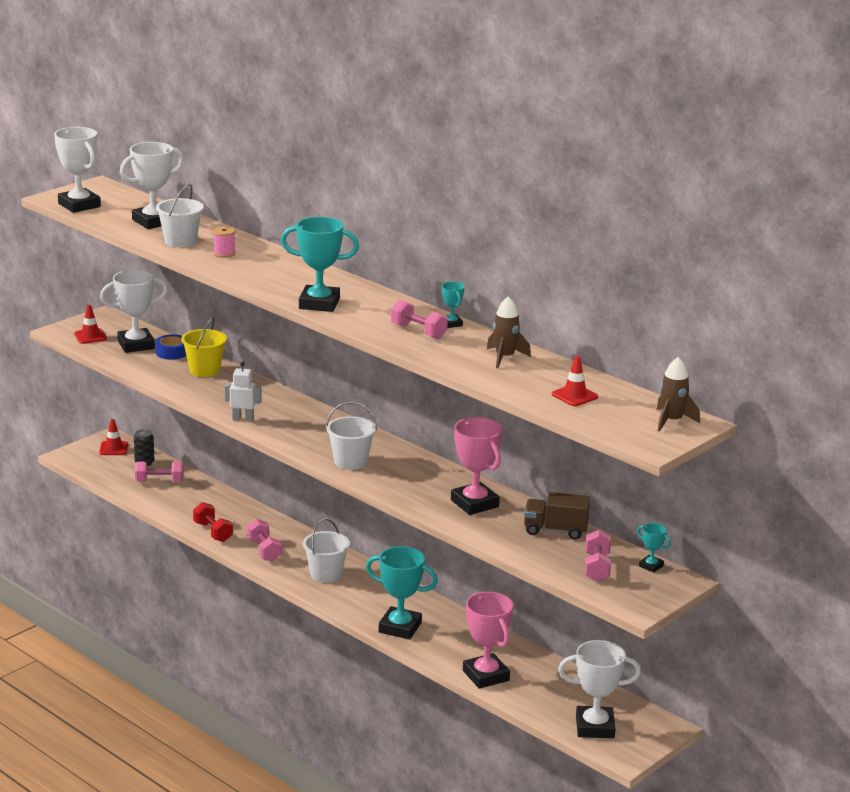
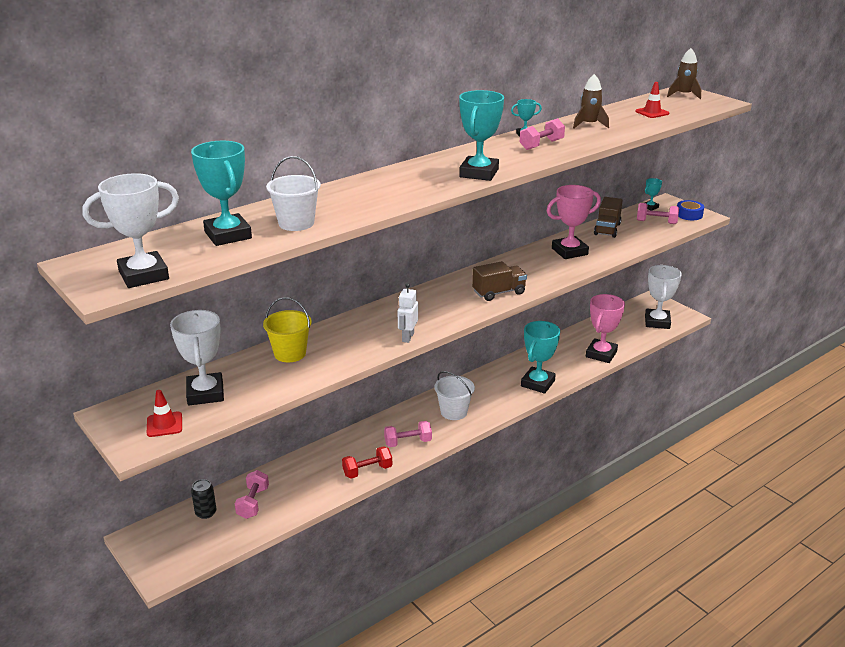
camera: 80 degrees left, 5 degrees up
(113, 448) = (161, 536): red traffic cone -> none
(153, 221) = (228, 235): white trophy -> turquoise trophy
(172, 352) = (237, 371): blue tape -> blue tape (689, 214)
(224, 253) = (341, 205): pink spool -> none
(350, 462) = (498, 292): white bucket -> brown truck
(486, 675) = (601, 354): pink trophy -> pink trophy turned 45 degrees counterclockwise

